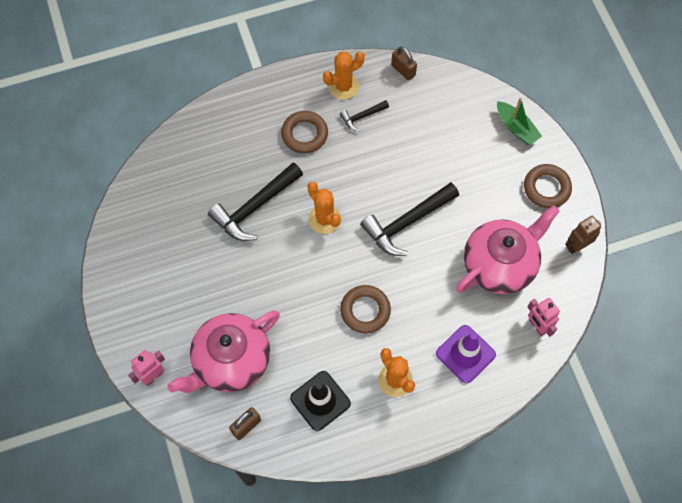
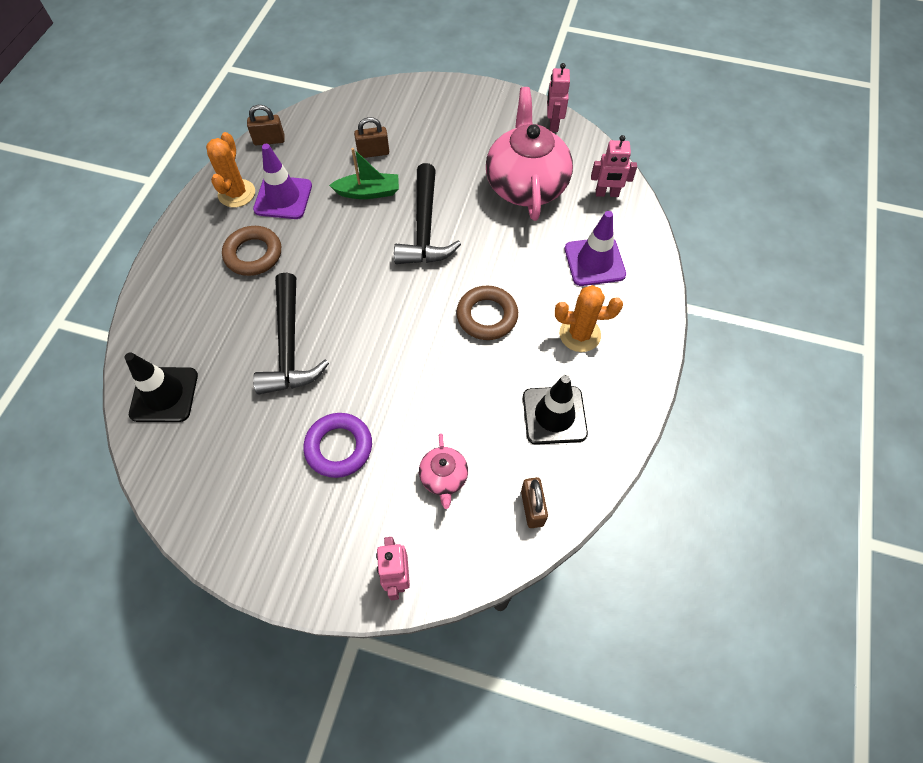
camera: 55 degrees left, 5 degrees down
(174, 164) = (164, 394): none -> black traffic cone
(208, 286) = (339, 447): none -> purple ring
(230, 361) = (444, 477): pink teapot -> pink teapot, size x0.46
(324, 219) = (360, 292): orange cactus -> none
(362, 116) = (283, 198): black hammer -> purple traffic cone
(446, 143) = (373, 153): none -> brown padlock
(516, 128) = (406, 98): green boat -> green boat (368, 192)
(546, 188) = (482, 112): brown ring -> none
(577, 246) = (553, 124): brown robot -> pink robot

